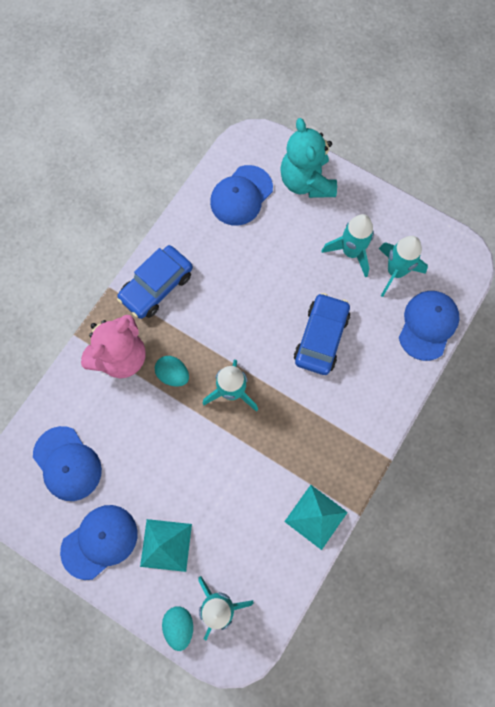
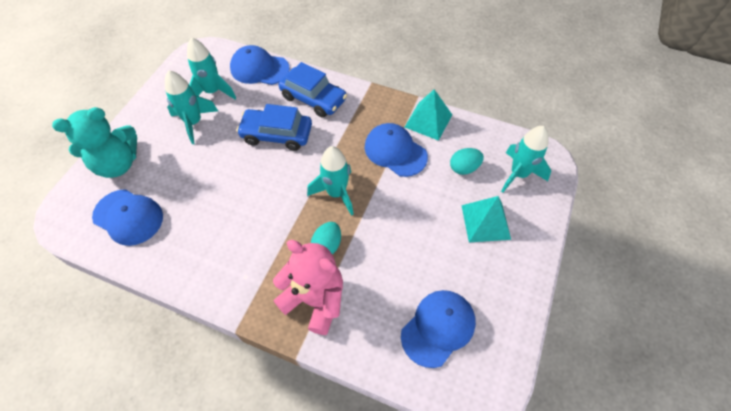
camera: 100 degrees left, 15 degrees down
(99, 541) = (502, 278): blue cap -> blue cap (395, 151)
(156, 286) = (233, 279): blue car -> blue car (313, 98)
(179, 625) = (545, 200): turquoise egg -> turquoise egg (464, 168)

